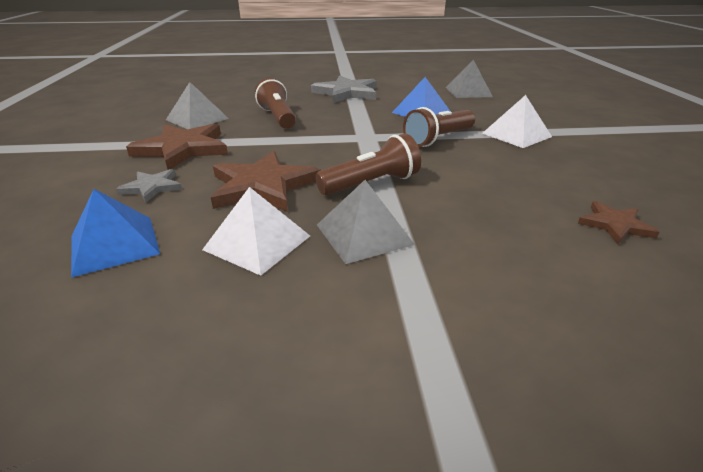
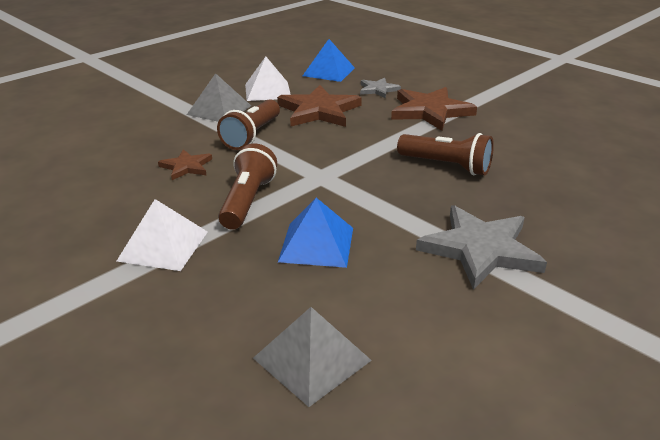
camera: 140 degrees right, 0 degrees up
(197, 119) = (504, 136): grey pyramid -> none
(615, 225) = (59, 165): brown star -> brown star (186, 167)

